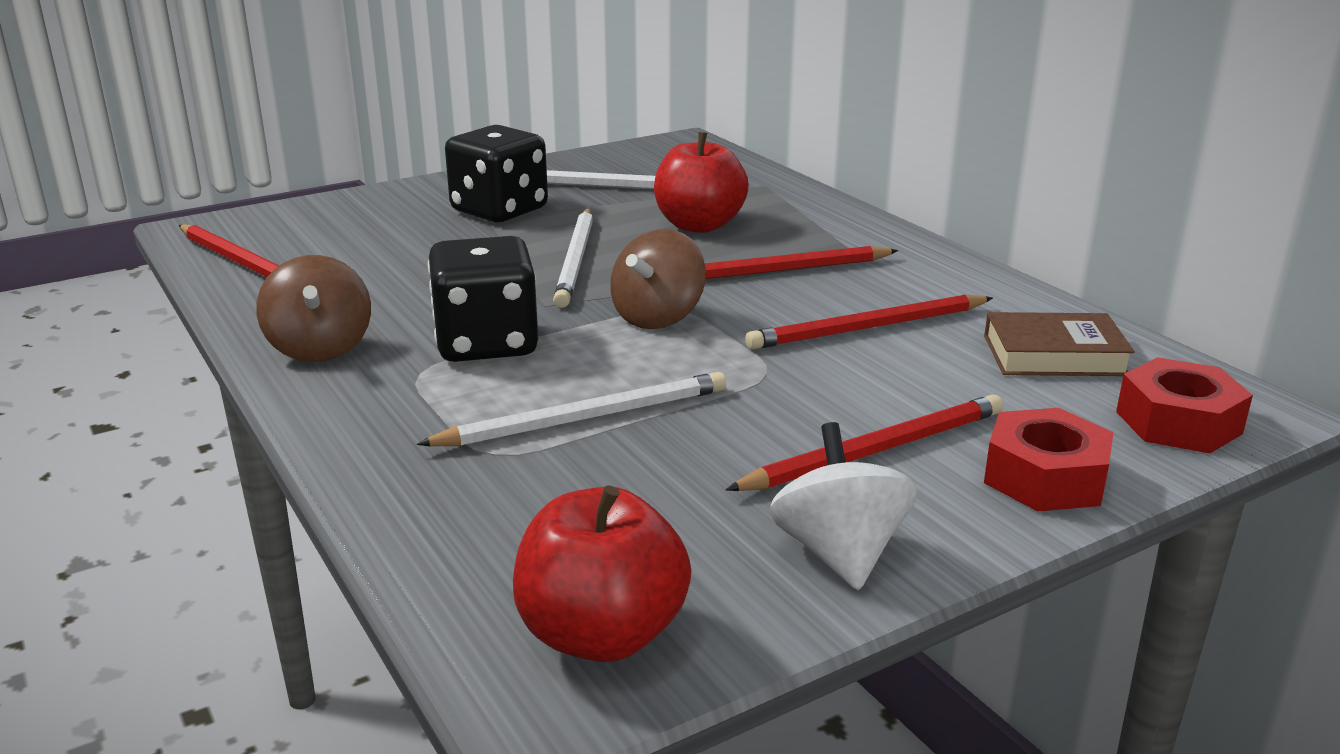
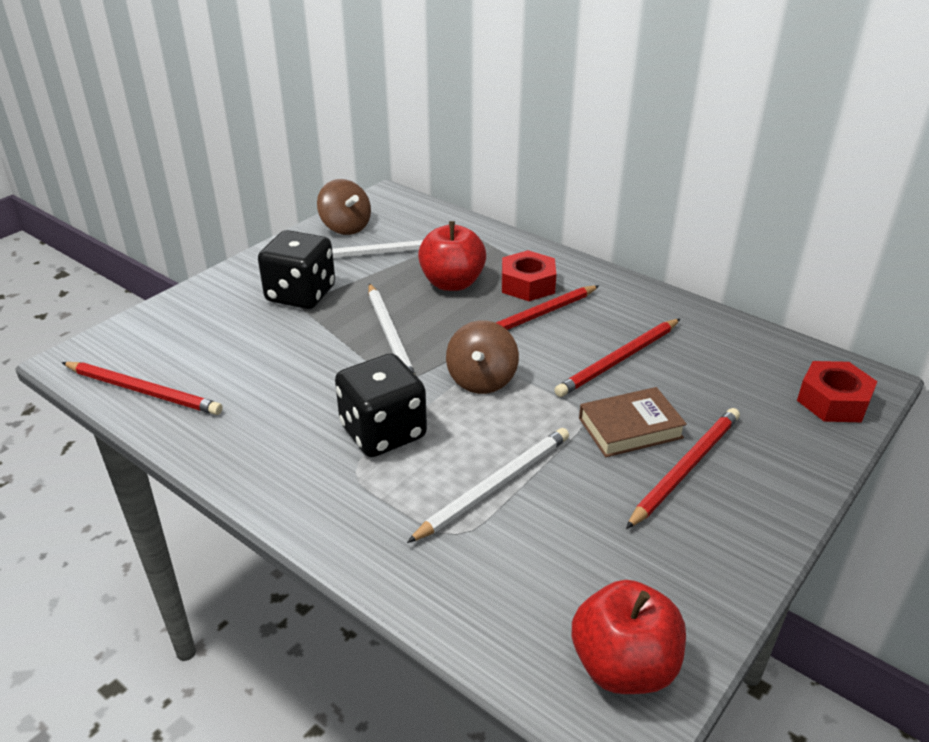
camera: 20 degrees left, 10 degrees up
(320, 348) = (266, 465): brown spinning top -> brown spinning top (345, 227)
(839, 553) = (715, 559): white spinning top -> none
(1044, 477) = (789, 465): red nut -> red nut (527, 284)
(1054, 355) = (738, 360): brown book -> brown book (630, 428)

